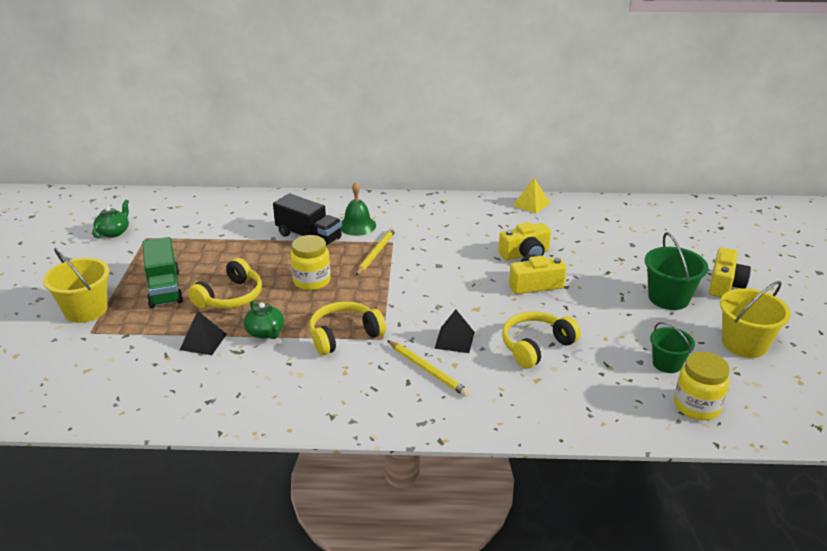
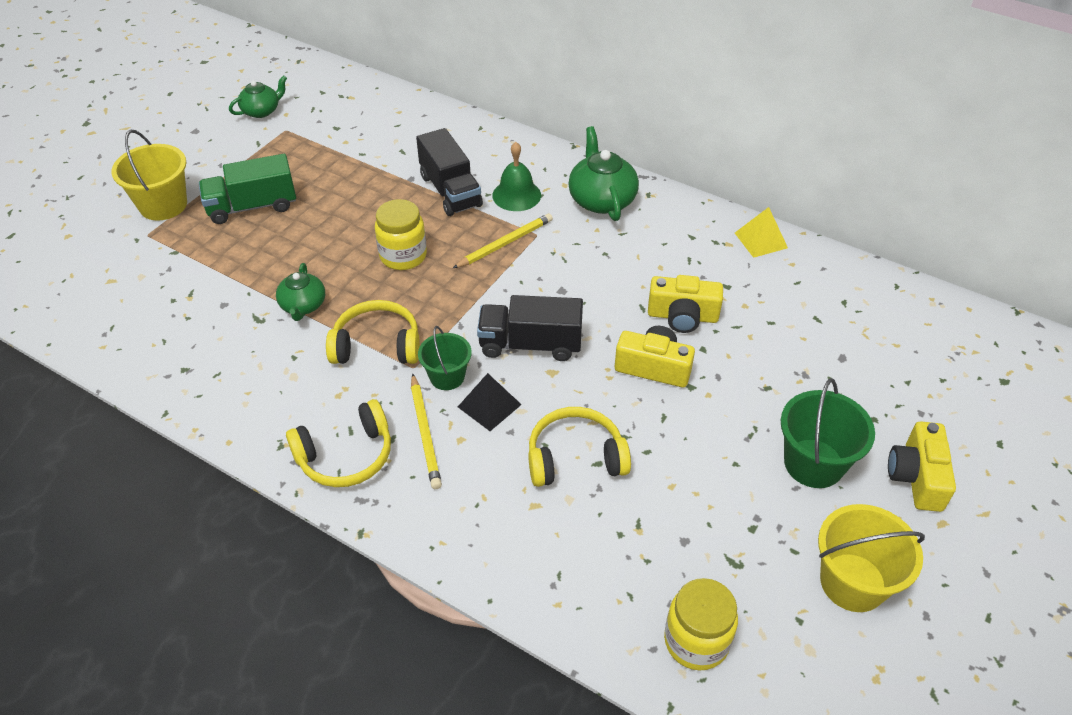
camera: 30 degrees right, 15 degrees up
(164, 289) = (252, 206): green truck -> green truck turned 60 degrees clockwise
(203, 341) = (236, 291): black pyramid -> none
(231, 297) = (306, 243): yellow headphones -> yellow headphones (346, 456)
(415, 212) = (601, 199): none -> green teapot
(447, 299) = (530, 344): none -> black truck
(667, 364) = (716, 561): green bucket -> green bucket (447, 376)
(725, 284) = (916, 477): yellow camera -> yellow camera turned 135 degrees clockwise

